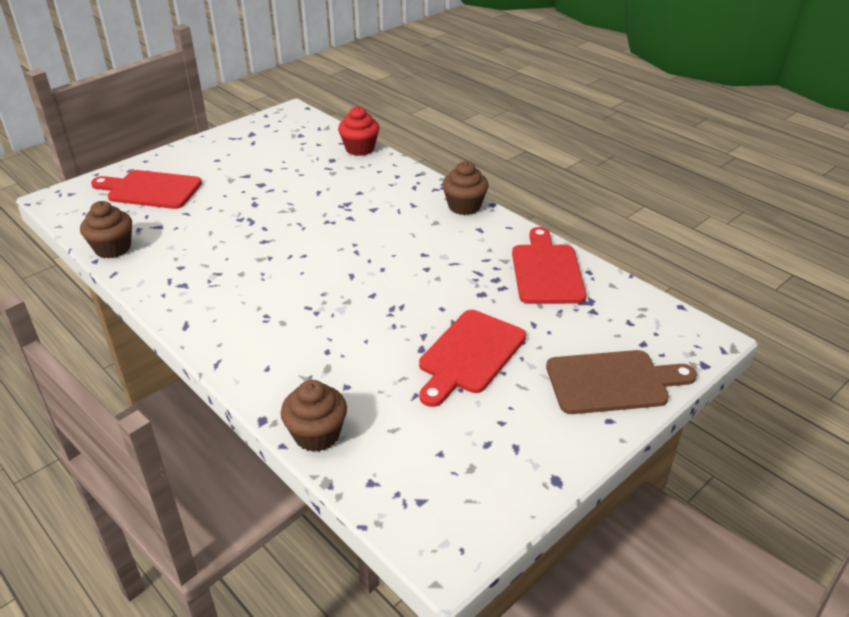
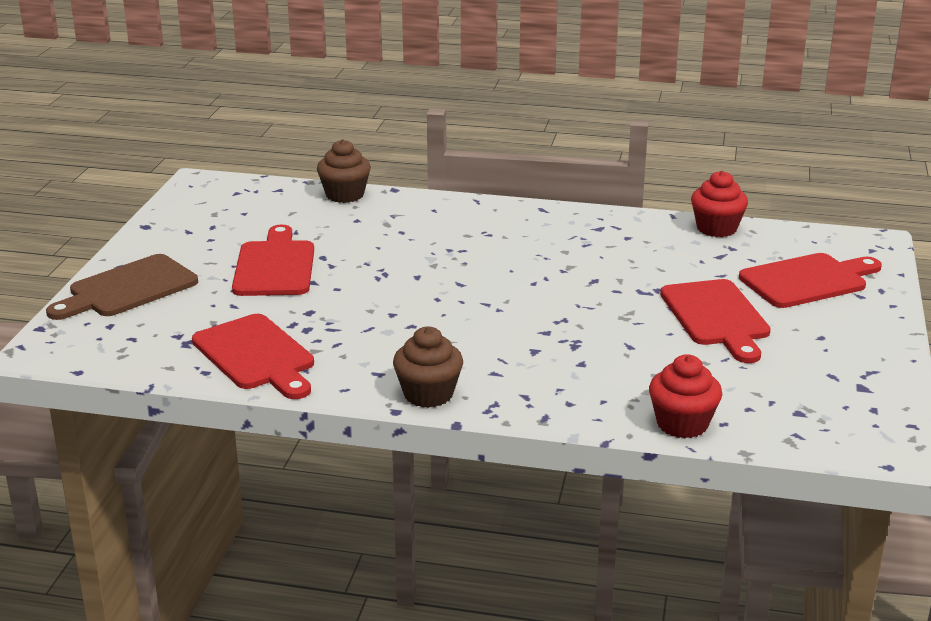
camera: 145 degrees right, 10 degrees down
(113, 248) = (716, 228): brown cupcake -> red cupcake
(243, 189) = (716, 317): none -> red cutting board

